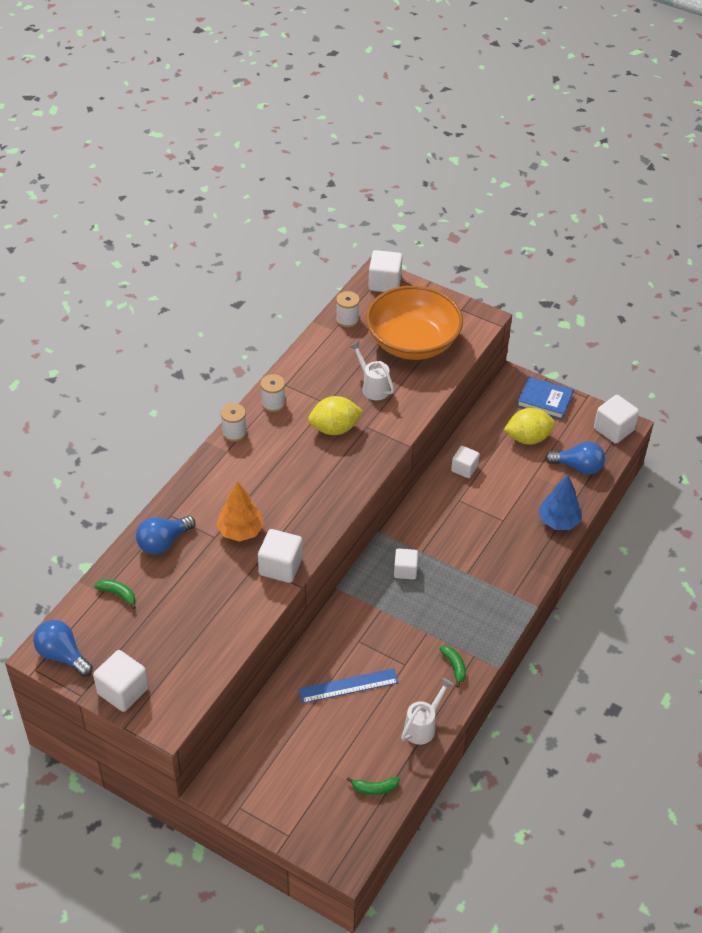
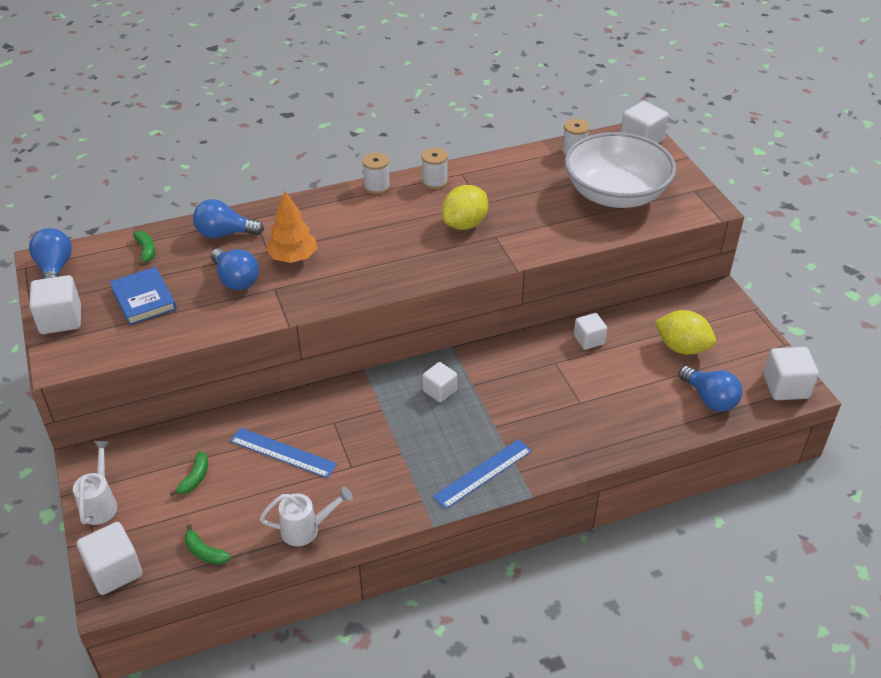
camera: 40 degrees right, 5 degrees down
(219, 575) = (236, 280): none -> blue light bulb
(280, 566) = (291, 301): white cube -> white cube (114, 571)
(334, 428) = (465, 224): yellow lemon -> yellow lemon turned 75 degrees counterclockwise
(373, 387) = (537, 210): white watering can -> white watering can (100, 503)
(412, 342) = (615, 194): orange bowl -> white bowl
(454, 666) = (393, 497): green banana -> green banana (195, 478)
(493, 611) = (483, 473): none -> blue ruler
(544, 400) = (734, 325): blue book -> blue book (144, 299)
(558, 521) = (637, 434): blue tree -> none

